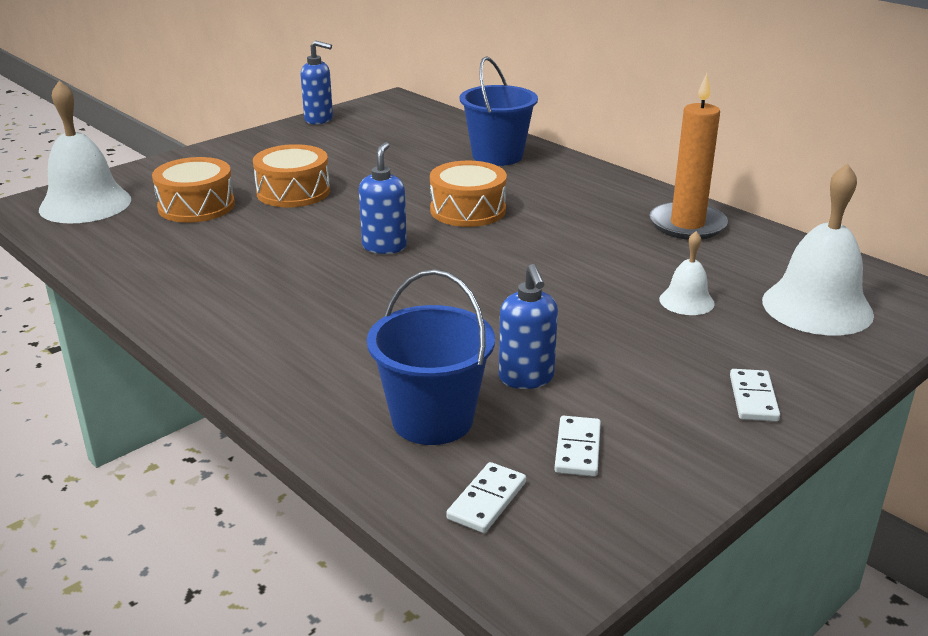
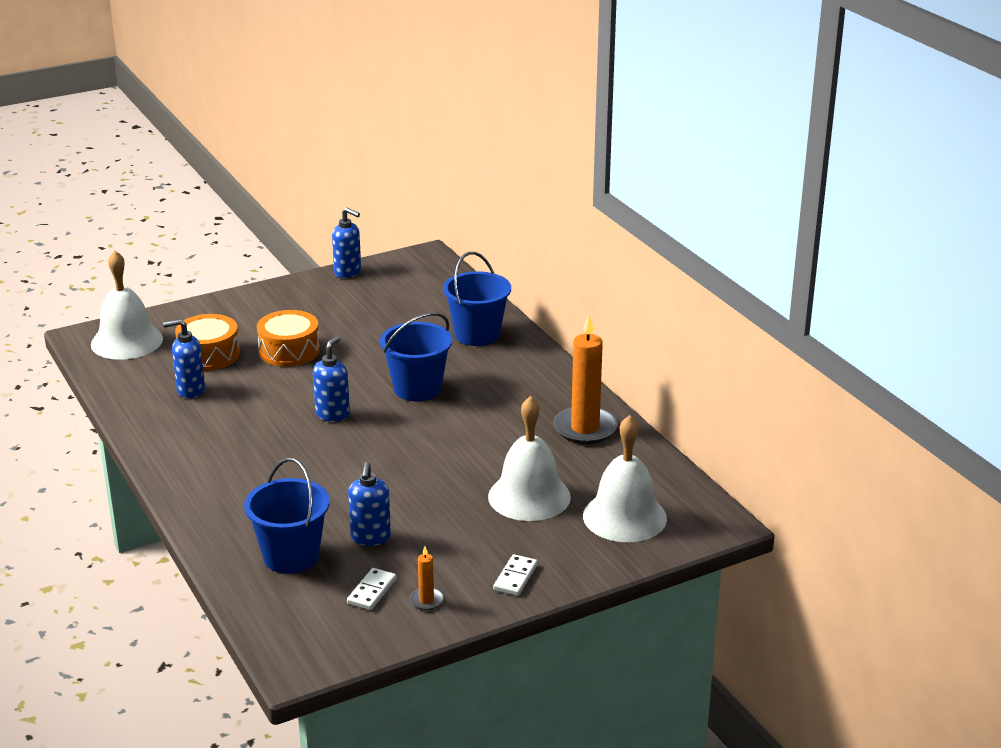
camera: 15 degrees right, 0 degrees up
(189, 243) = (190, 390): none -> blue soap dispenser
(468, 210) = (417, 389): orange drum -> blue bucket
(486, 500) = (294, 613): white domino -> none
(662, 449) = (426, 600): none -> orange candle
(686, 301) = (529, 496): white bell -> white bell, size x1.95

